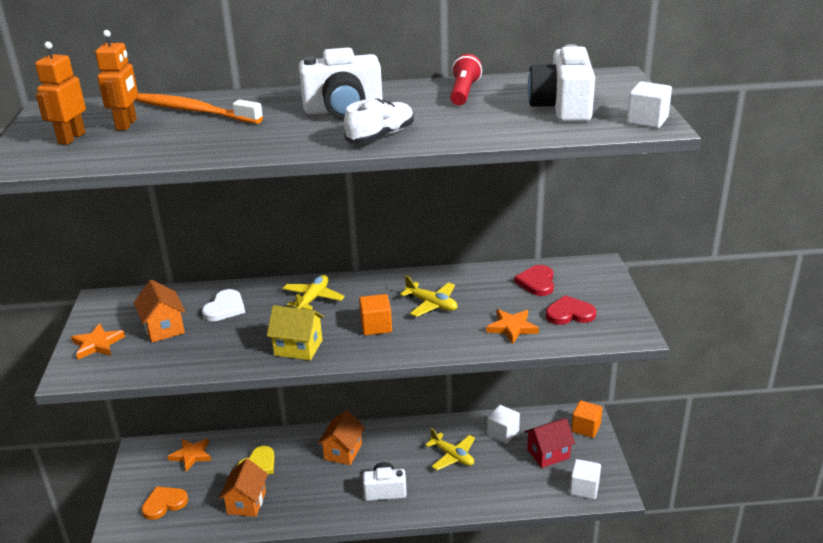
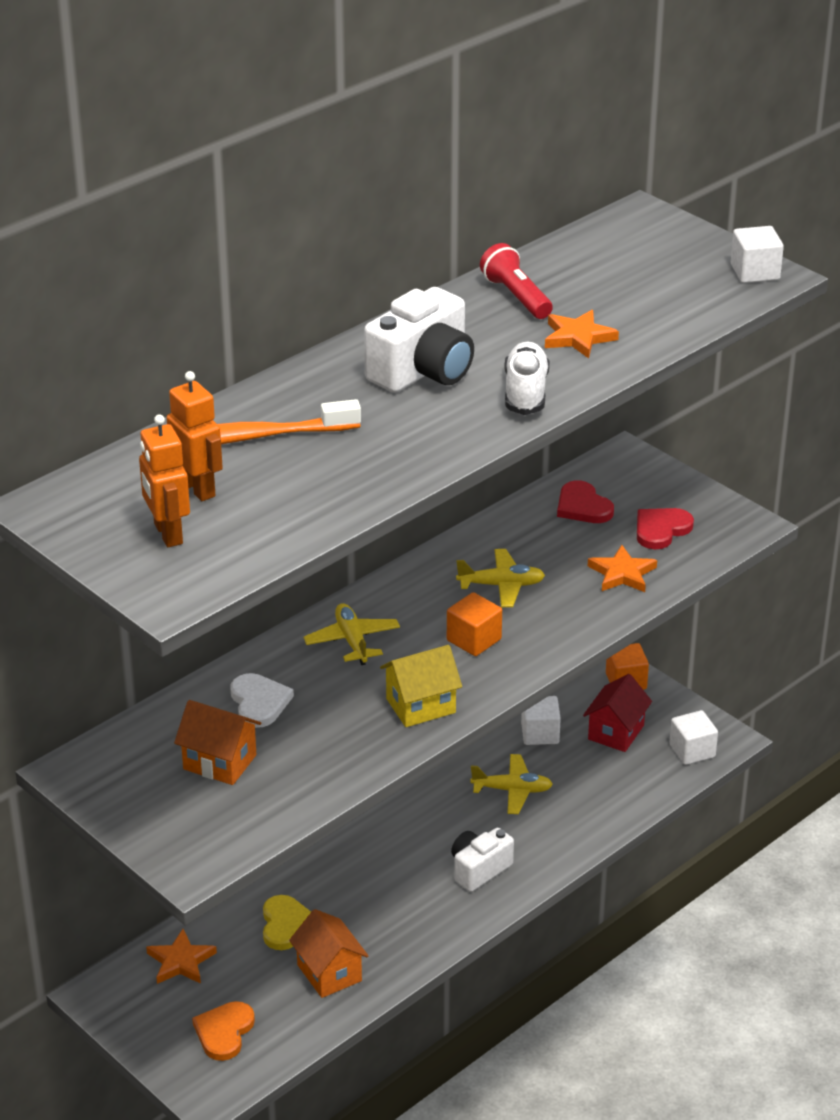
camera: 40 degrees left, 5 degrees up
(97, 344) = (165, 821): orange star -> orange star (578, 337)
(343, 451) = (375, 853): orange house -> none
(562, 108) = (651, 283): white camera -> none

